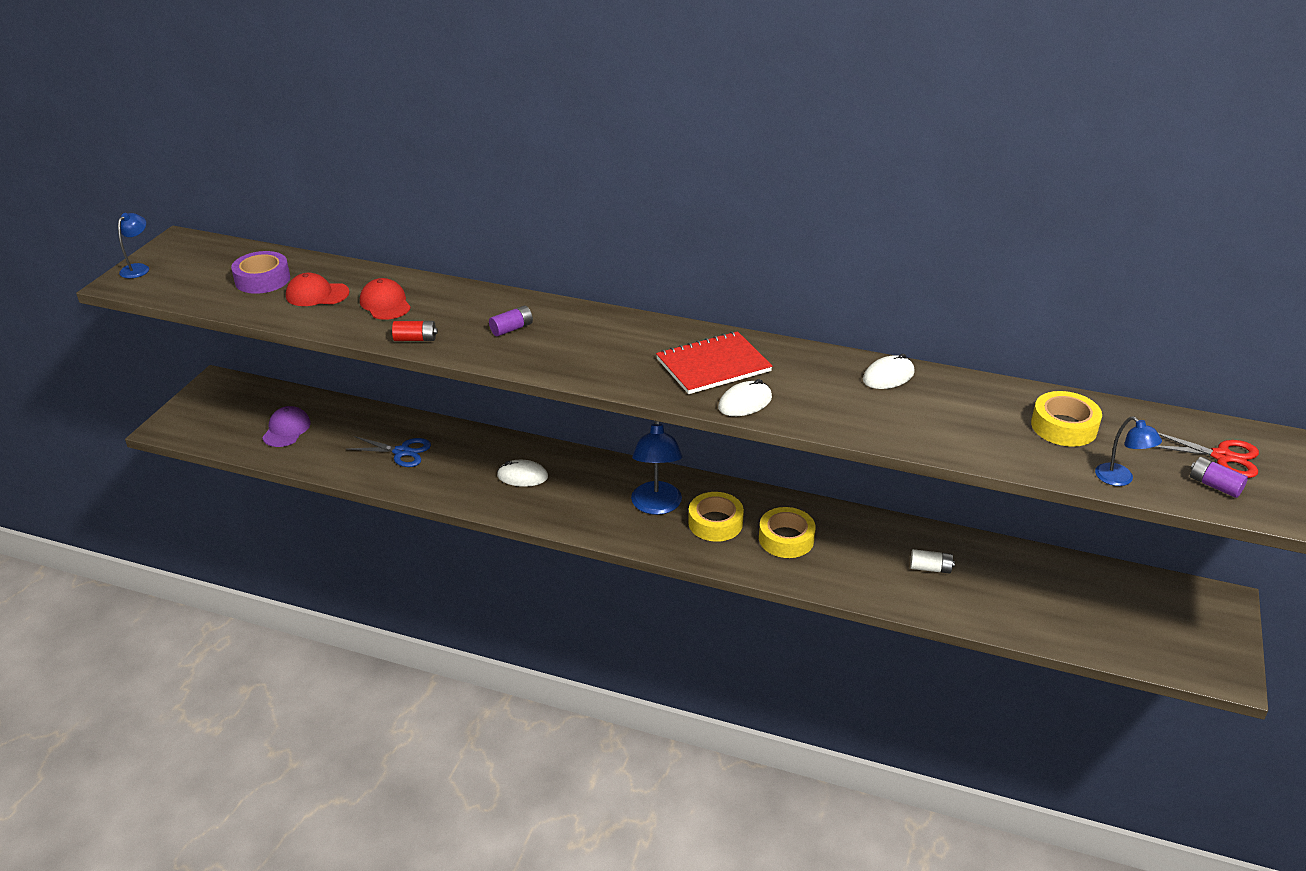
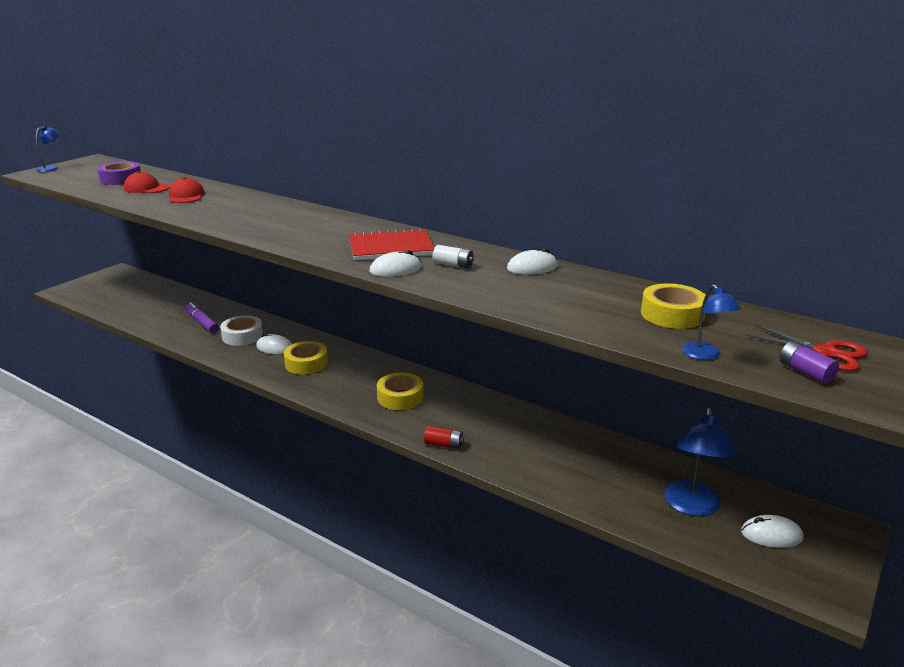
camera: 15 degrees right, 10 degrees down
(286, 430) = (137, 301): purple cap -> none
(402, 452) = (202, 323): blue scissors -> purple marker
(415, 339) = (185, 214): red battery -> red battery (444, 444)
(469, 464) = (242, 336): none -> white tape
(512, 329) = (259, 215): purple battery -> none
(656, 506) = (361, 380): blue lamp -> blue lamp (692, 507)
(786, 539) = (451, 416): yellow tape -> yellow tape (306, 363)
(930, 568) = (565, 456): white battery -> white battery (453, 265)
(1158, 621) = (771, 535): none -> white mouse

